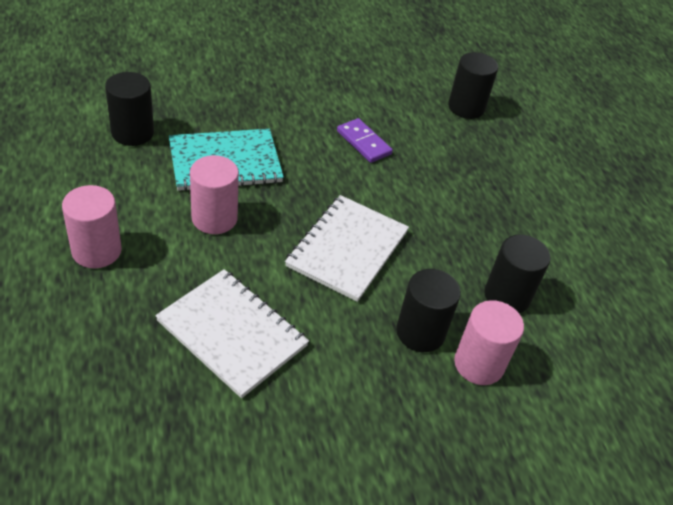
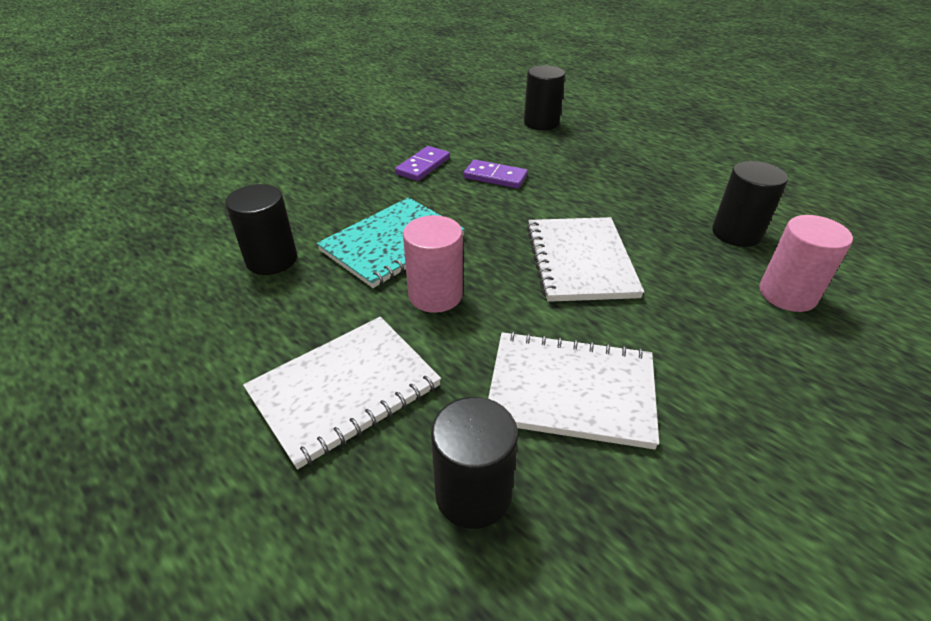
camera: 25 degrees left, 5 degrees down
(96, 251) = (344, 389): pink cylinder -> white notebook
(316, 104) = (423, 166): none -> purple domino
(420, 332) = (717, 295): black cylinder -> black cylinder (473, 493)

